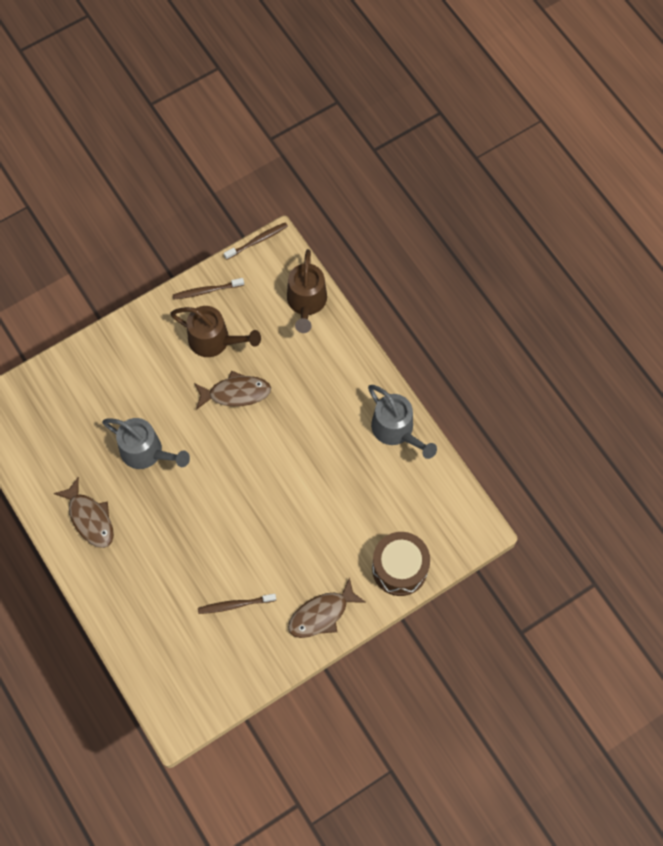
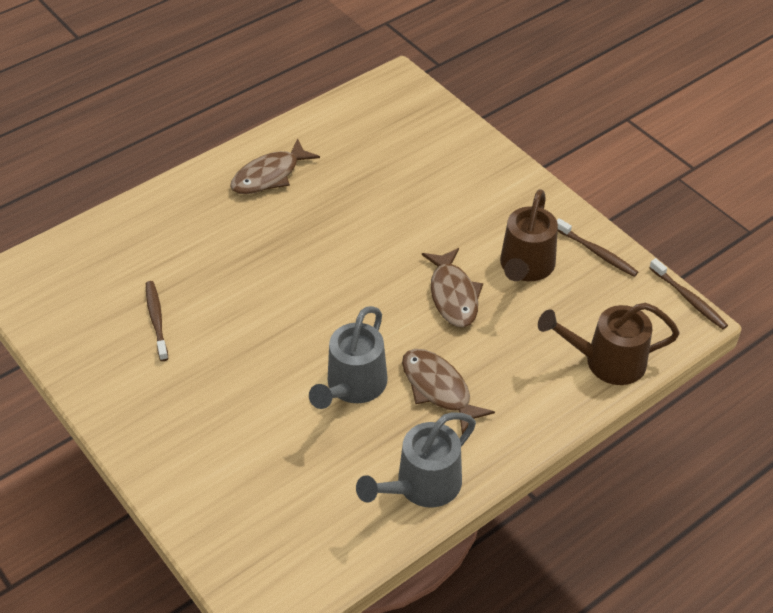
camera: 85 degrees right, 20 degrees down
(147, 452) = (359, 217): grey watering can -> grey watering can (352, 387)
(206, 291) = (597, 252): brown toothbrush -> brown toothbrush turned 150 degrees clockwise
(321, 614) = (139, 413): brown fish -> brown fish (438, 389)
(399, 568) = (204, 503): brown drum -> none

